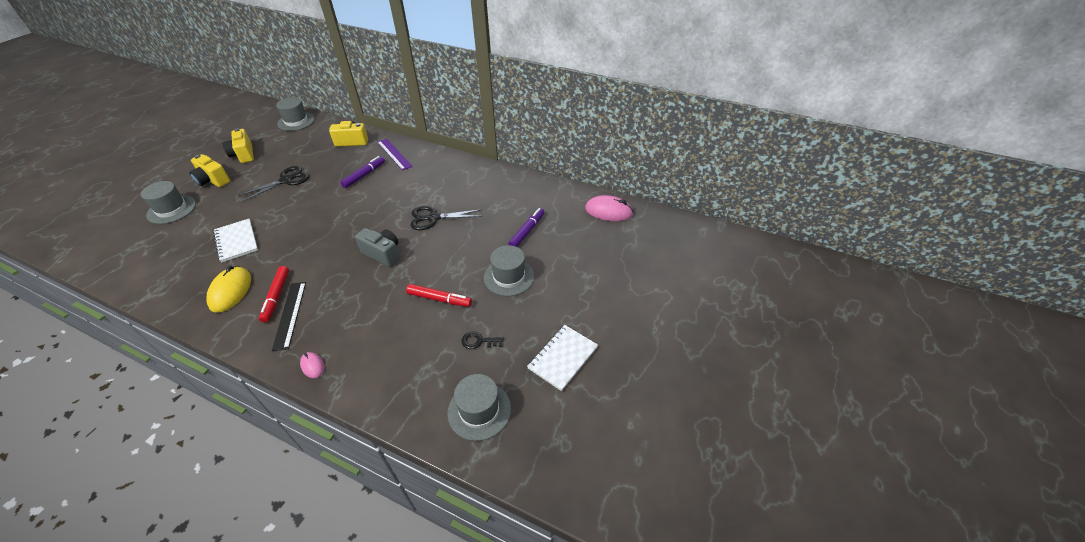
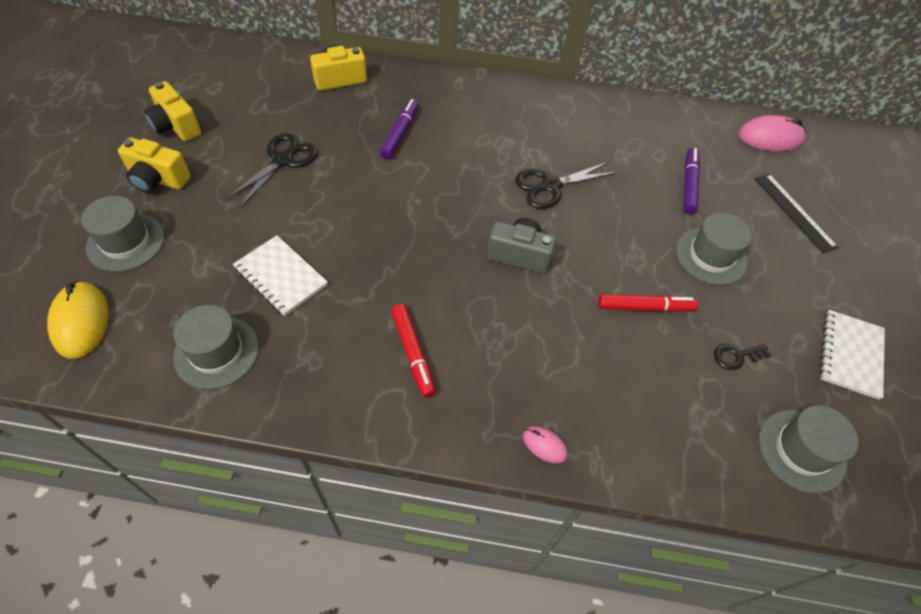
camera: 20 degrees left, 10 degrees up
(230, 291) = (335, 359): yellow mouse -> yellow mouse (80, 321)
(290, 314) = (454, 376): black ruler -> black ruler (794, 212)
(296, 121) = (221, 55): grey hat -> grey hat (216, 352)
(394, 154) = (420, 91): purple ruler -> none

